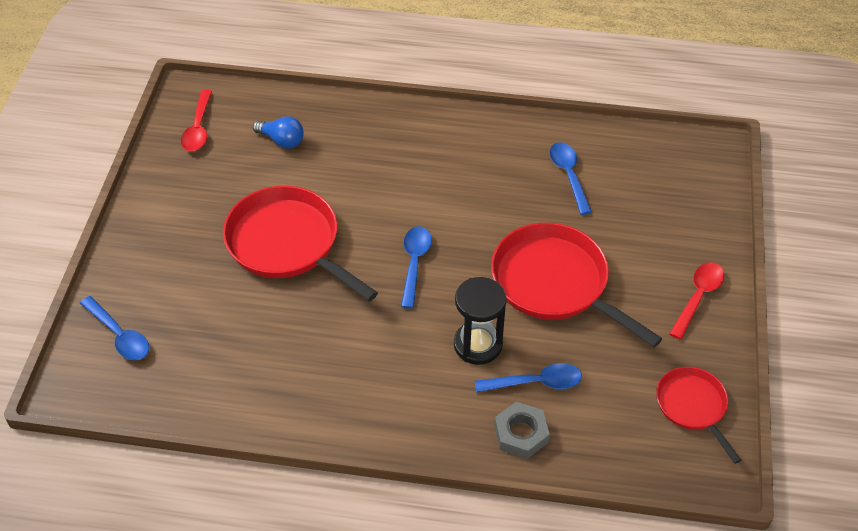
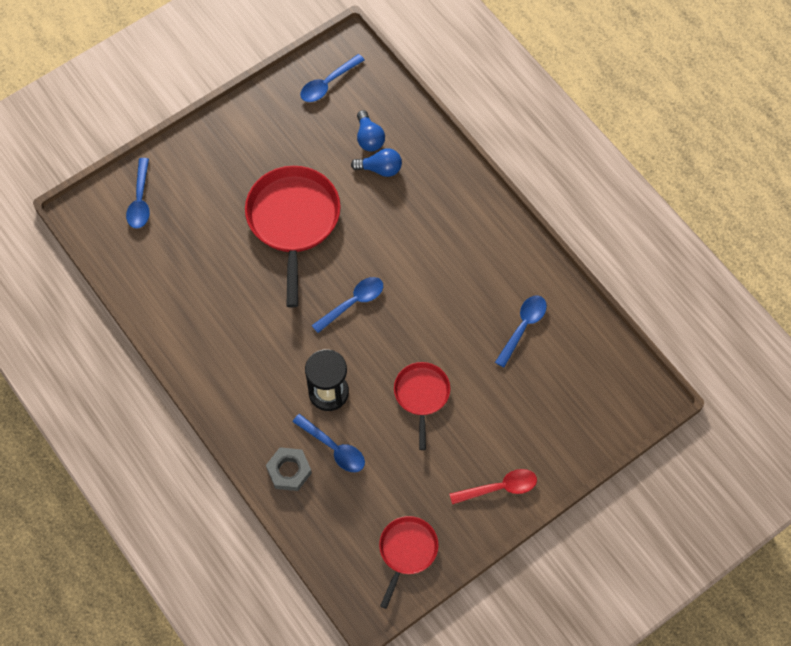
camera: 45 degrees right, 15 degrees up
(198, 128) = (328, 83): red spoon -> blue spoon
(318, 154) = (380, 169): none -> blue light bulb
(555, 283) = (422, 395): red pan -> red pan, size x0.56

